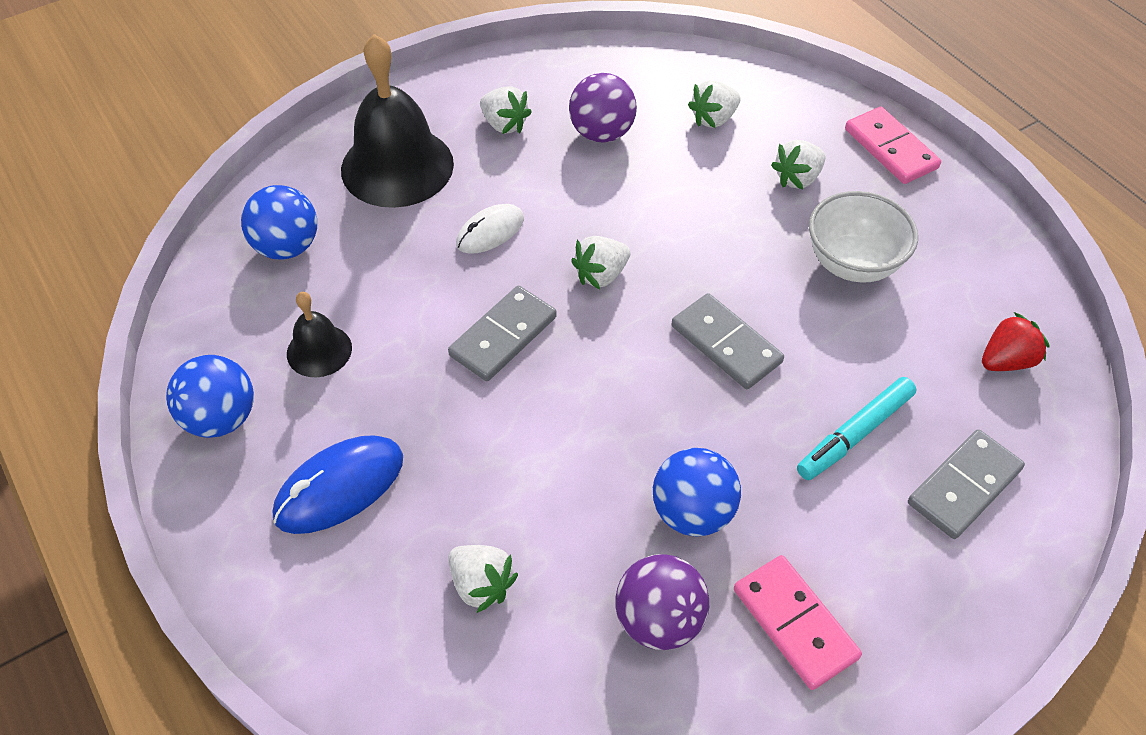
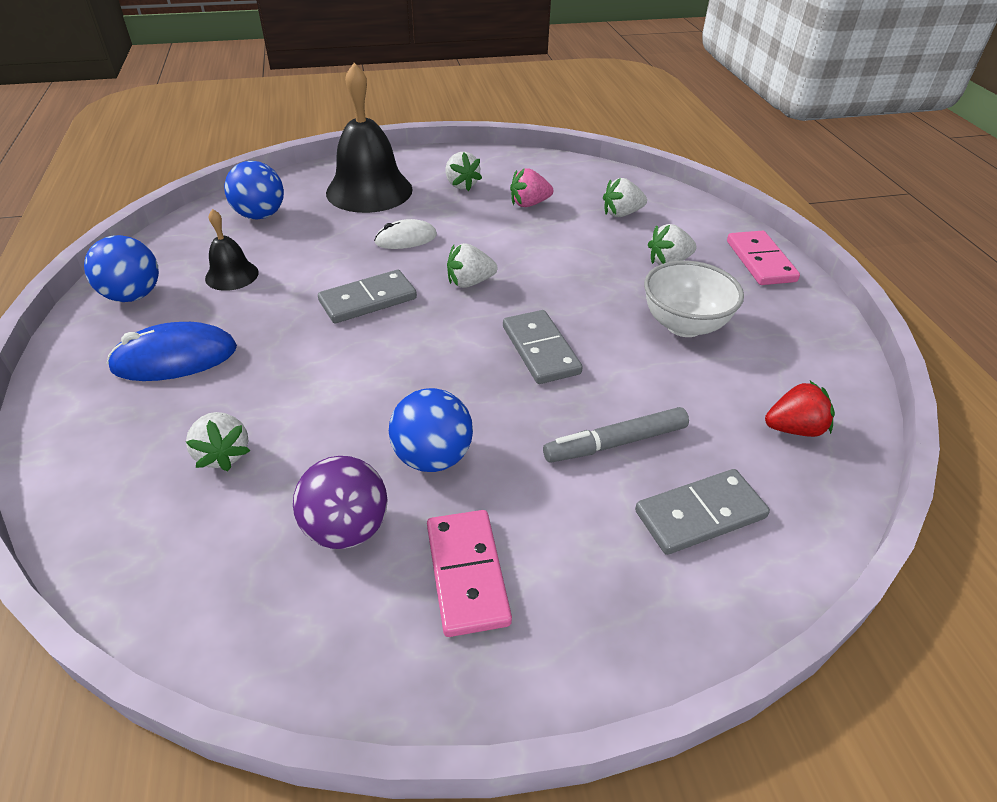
camera: 20 degrees right, 10 degrees down
(602, 133) = (529, 204): purple ball -> pink strawberry
(855, 434) = (615, 443): turquoise marker -> grey marker

